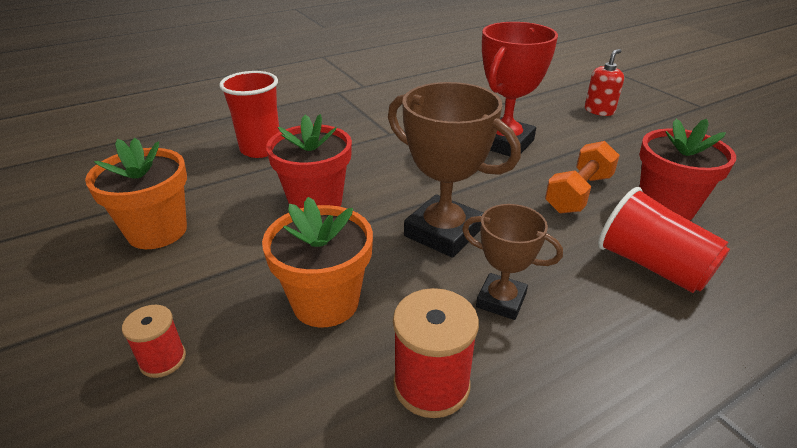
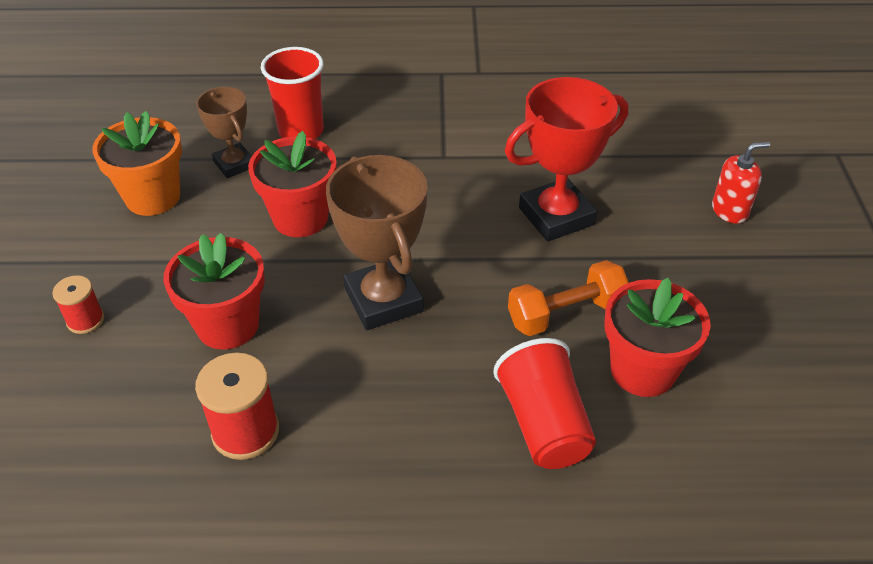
camera: 30 degrees right, 10 degrees up
(325, 302) = (228, 325): orange flower pot -> red flower pot
(501, 300) = (366, 390): brown trophy -> brown trophy (234, 164)

